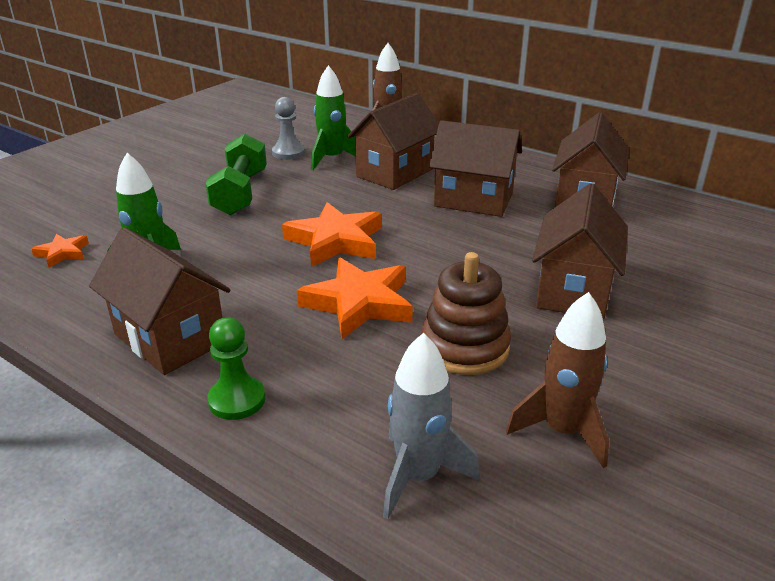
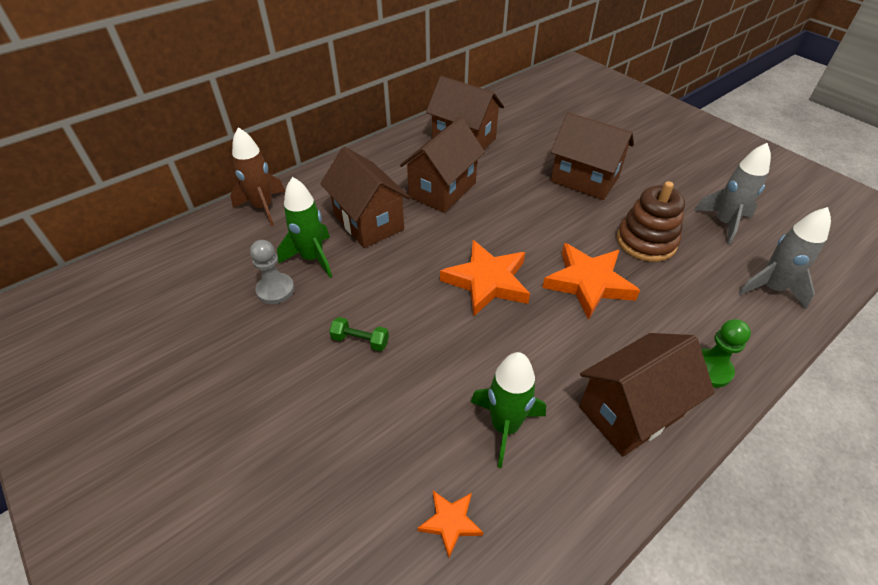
camera: 75 degrees left, 15 degrees up
(240, 193) = (360, 340): green dumbbell -> green dumbbell, size x0.48
(562, 431) = (724, 223): brown rocket -> grey rocket

